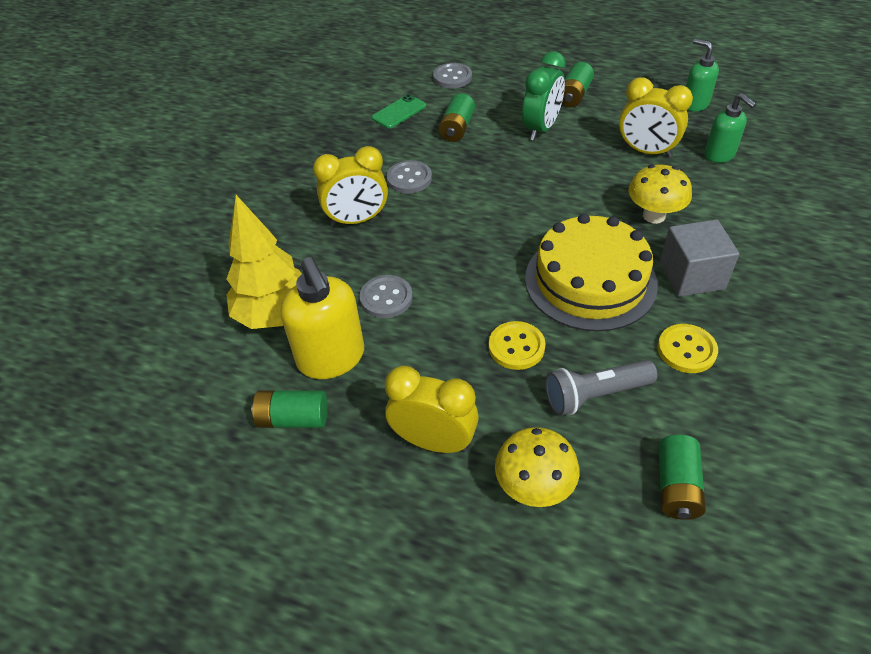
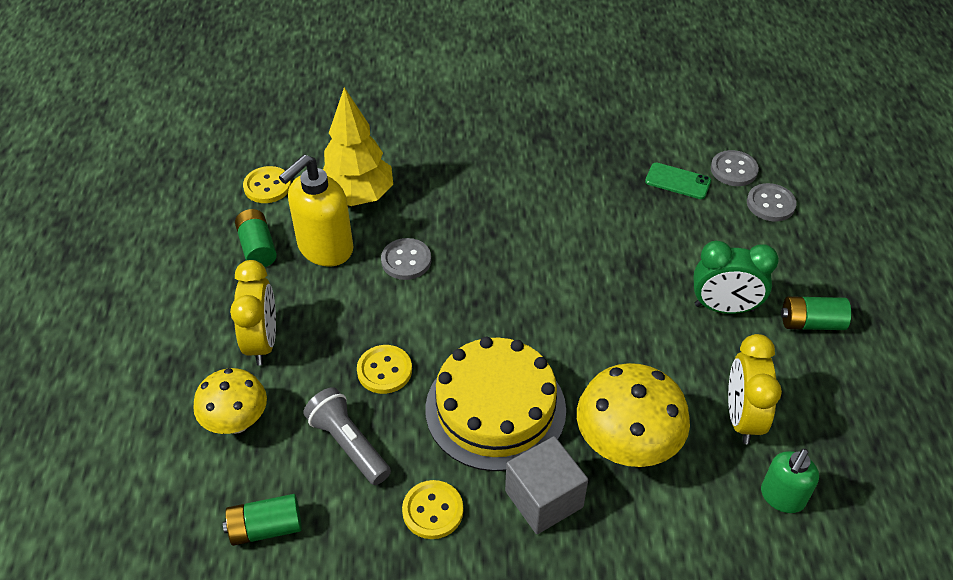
camera: 65 degrees right, 0 degrees up
(203, 390) = (267, 186): none -> yellow button
(357, 220) = (496, 206): yellow clock -> none
(409, 178) = (575, 224): grey button -> grey button (733, 170)
(457, 128) = (679, 236): green battery -> none
(654, 216) = (626, 446): yellow mushroom -> yellow mushroom, size x1.51
(694, 104) = (878, 453): green soap dispenser -> none

